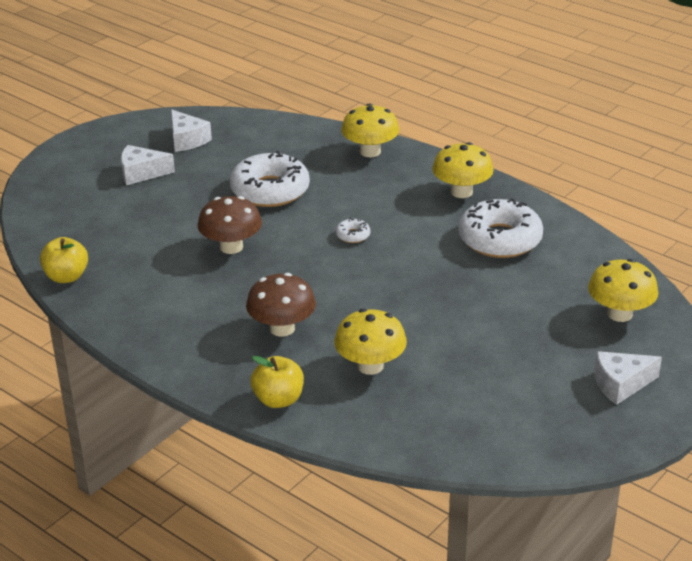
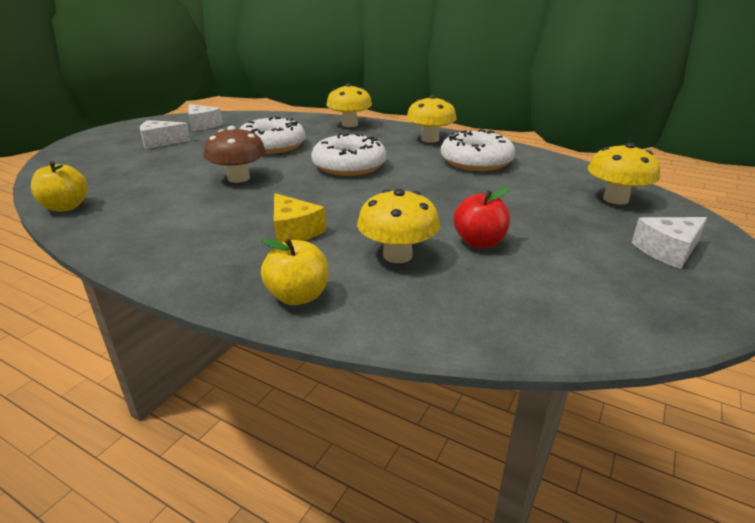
camera: 10 degrees left, 5 degrees down
(282, 328) = (294, 231): brown mushroom -> yellow cheese
(353, 235) = (349, 166): white donut -> white donut, size x2.38
(450, 358) = (479, 242): none -> red apple

